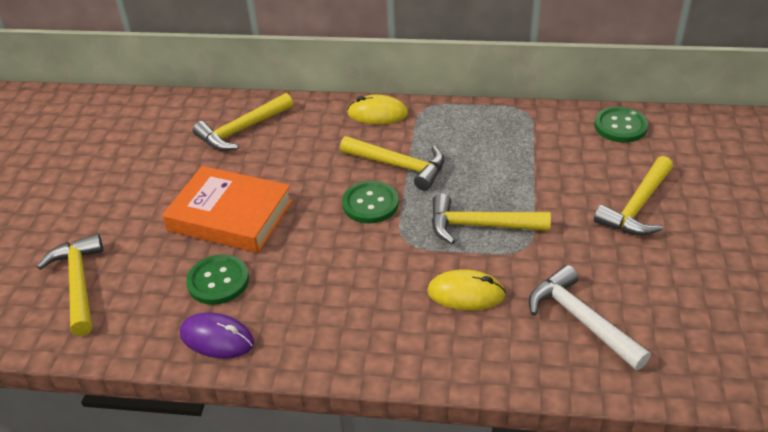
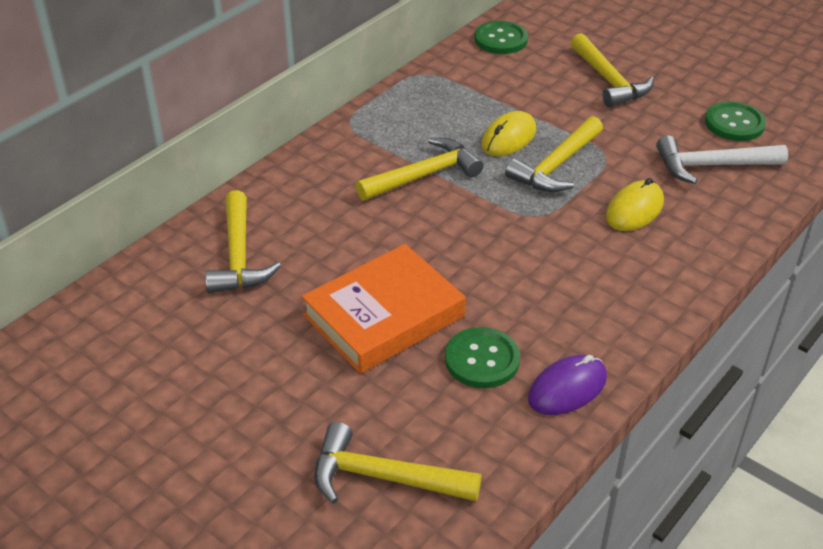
camera: 60 degrees left, 0 degrees up
(370, 204) = (462, 215): green button -> green button (734, 123)
(377, 114) = (324, 155): yellow mouse -> yellow mouse (508, 138)

